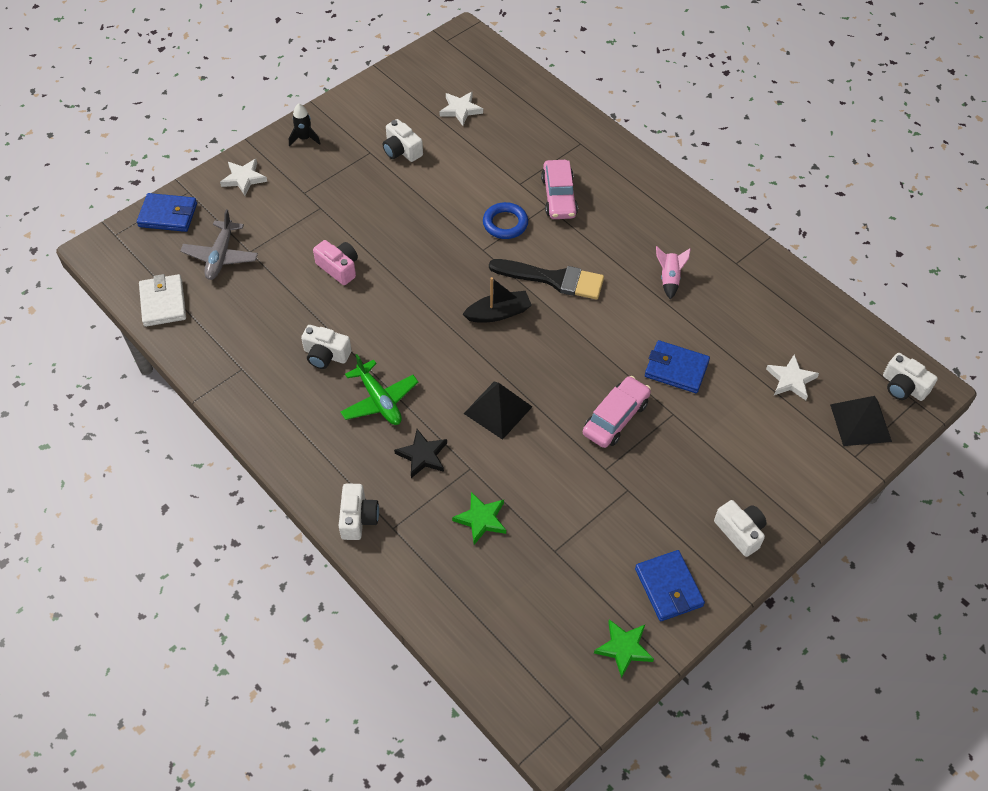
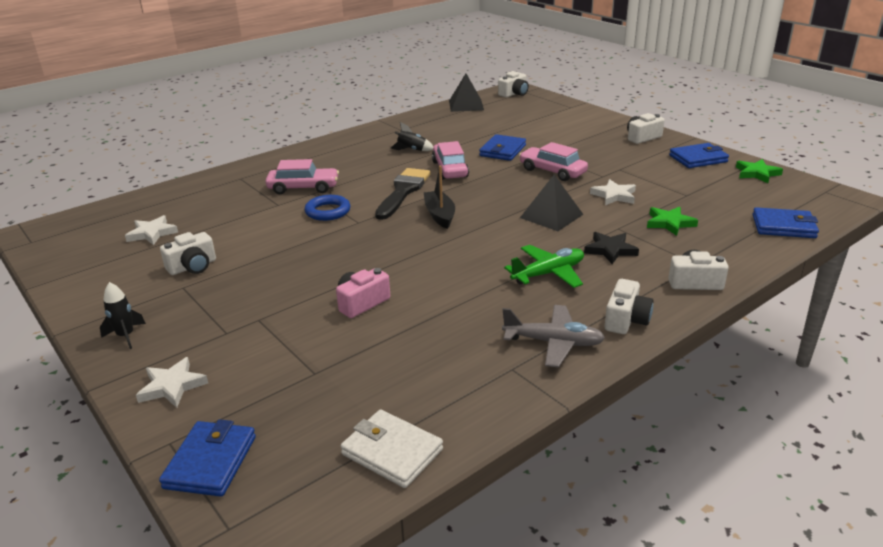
camera: 85 degrees left, 25 degrees down
(163, 303) = (392, 452): white wallet -> white wallet turned 45 degrees clockwise
(221, 256) = (315, 399): grey plane -> grey plane (553, 343)
(326, 355) = (489, 307): white camera -> white camera (626, 320)
(473, 635) = (783, 226): none -> blue wallet
(615, 318) = (450, 169): none -> pink car
(669, 279) = (411, 150): pink rocket -> black rocket
(791, 380) = (510, 119): white star -> white star (614, 195)
(860, 422) = (544, 104): black pyramid -> black pyramid (466, 105)

